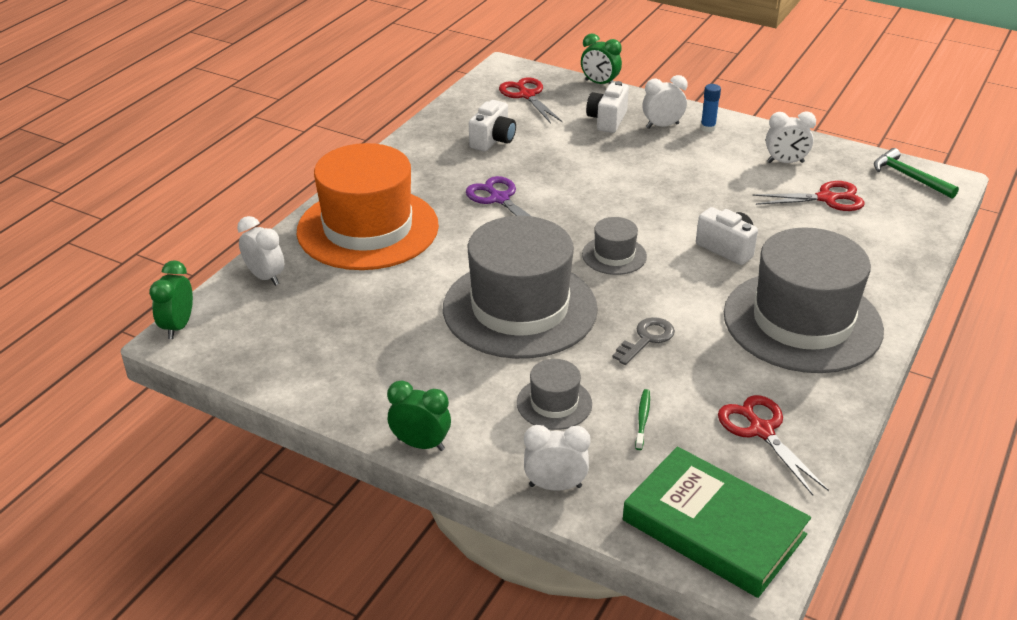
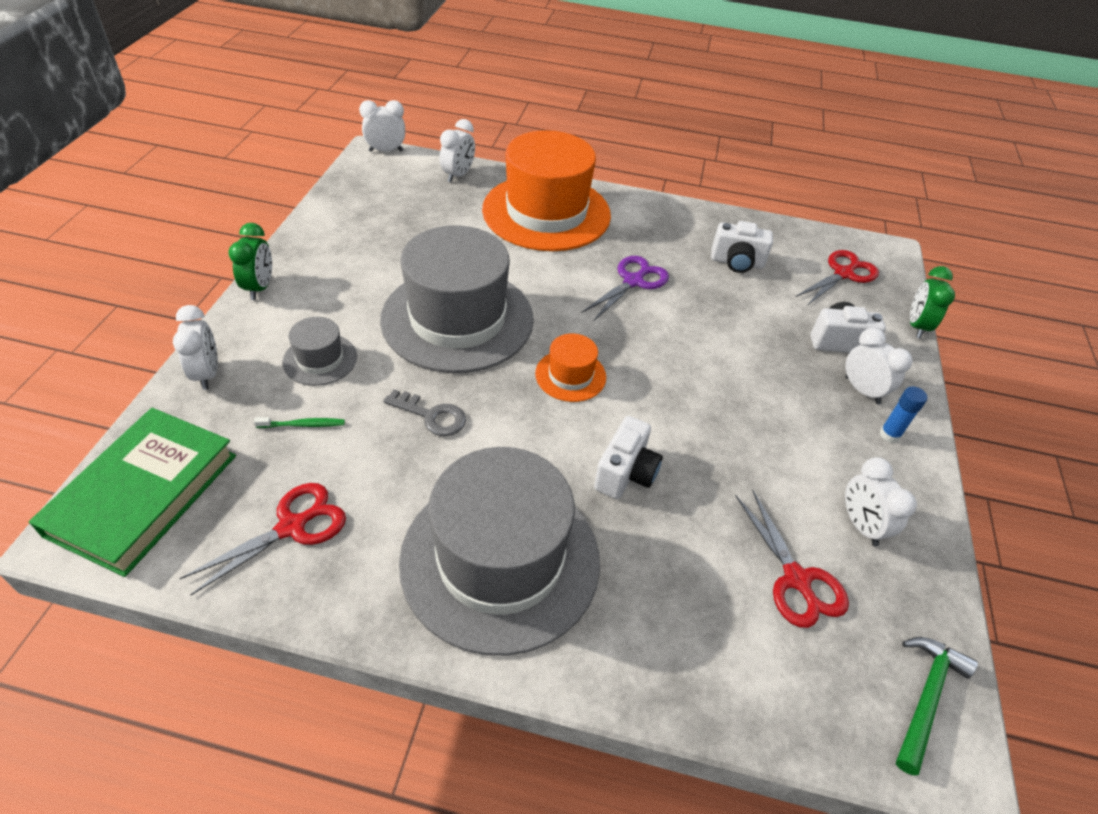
camera: 70 degrees right, 10 degrees up
(178, 326) = (386, 151): green clock -> white clock
(614, 255) = (570, 375): grey hat -> orange hat

